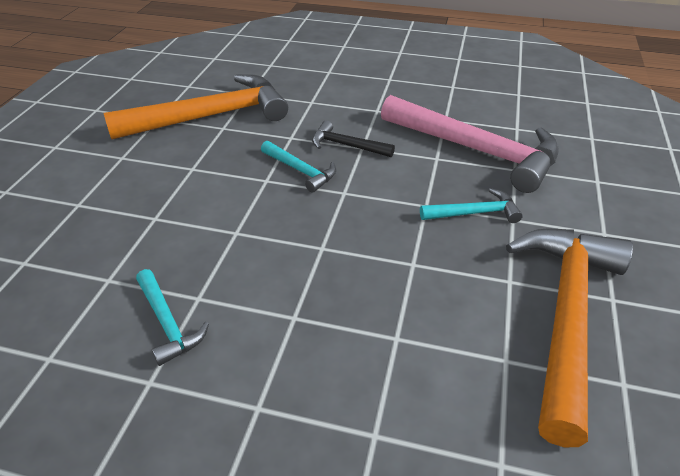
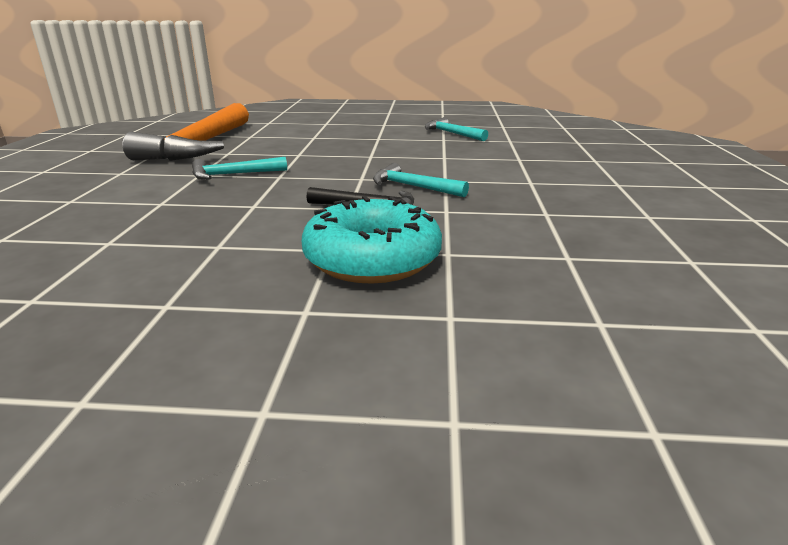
camera: 170 degrees right, 15 degrees down
(211, 116) = (580, 222): orange hammer -> none
(354, 101) = (372, 259): none -> turquoise donut
(475, 150) = (197, 214): pink hammer -> none

